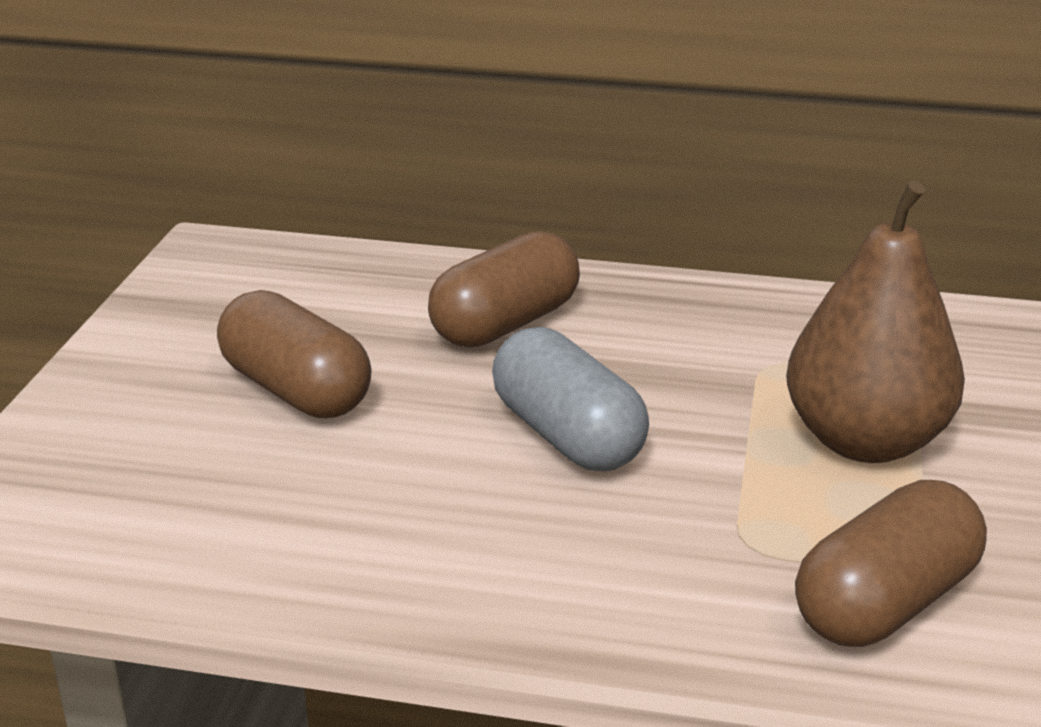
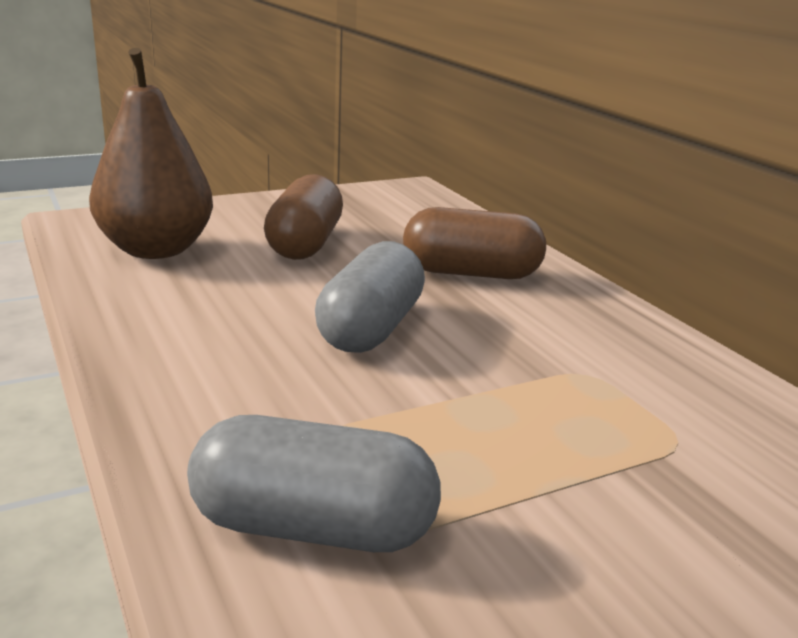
camera: 50 degrees right, 5 degrees down
(865, 441) = (546, 448): brown pear -> brown pear (156, 250)
(885, 603) = (313, 527): brown capsule -> grey capsule

